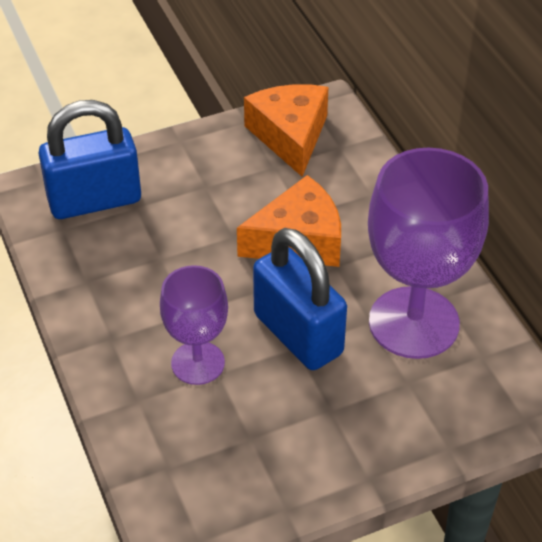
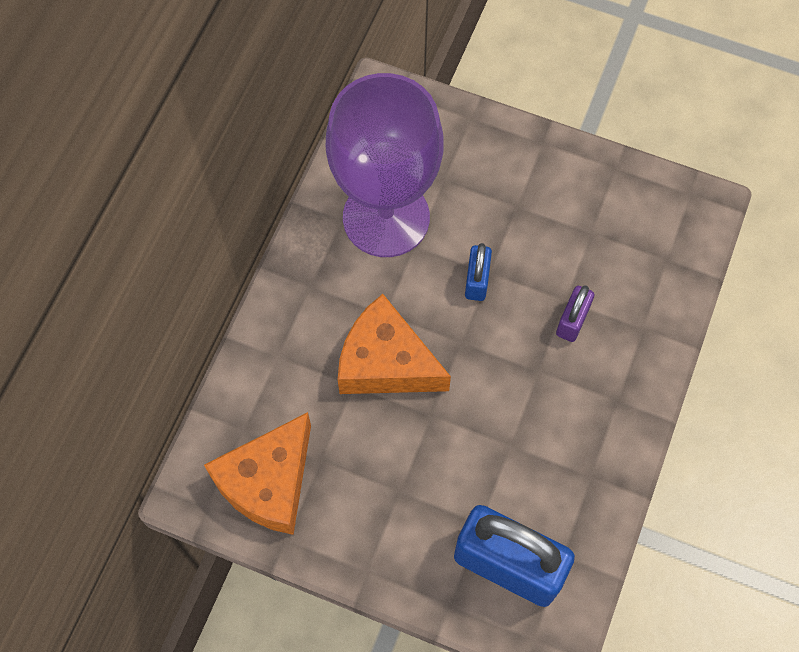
camera: 135 degrees left, 20 degrees up
(198, 363) = (572, 321): purple goblet -> purple padlock
(298, 334) = (477, 281): blue padlock -> blue padlock, size x0.46

